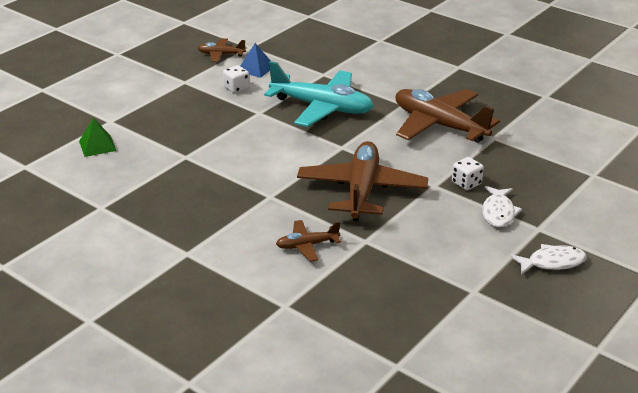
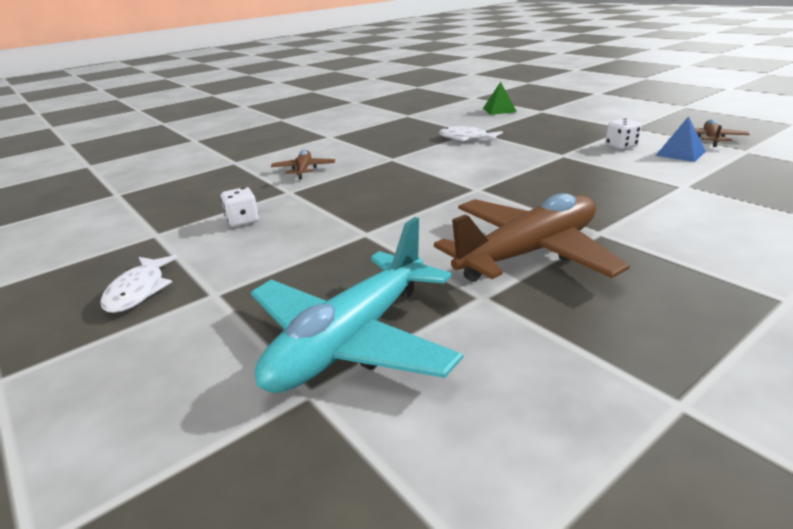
camera: 105 degrees right, 5 degrees down
(322, 107) = (579, 182): turquoise plane -> turquoise plane (351, 340)
(361, 190) = (378, 194): brown plane -> none
(466, 183) = (357, 255): white dice -> white dice (243, 220)
(498, 212) = (274, 269): white fish -> white fish (466, 138)

